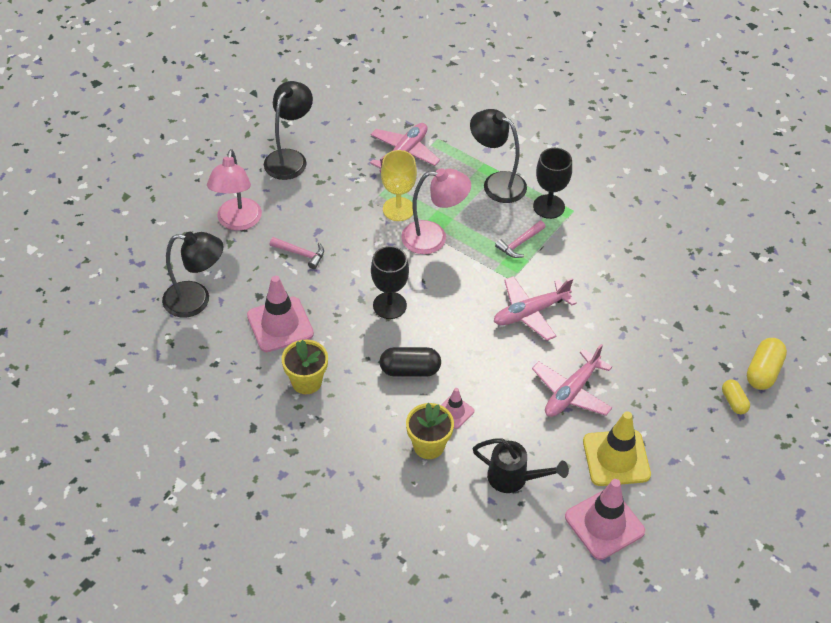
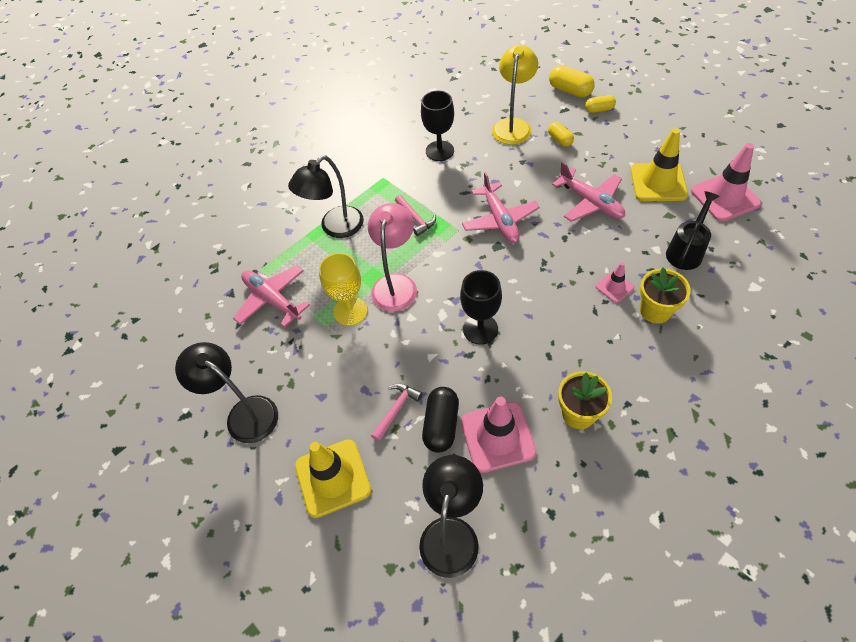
camera: 75 degrees left, 5 degrees up
(237, 222) = (332, 478): pink lamp -> yellow traffic cone
(410, 370) = (564, 318): black capsule -> black capsule (441, 425)
(549, 206) = (374, 193): black goblet -> black goblet (439, 151)
(668, 362) = (560, 140): none -> yellow capsule
(683, 317) = (513, 125): none -> yellow lamp

